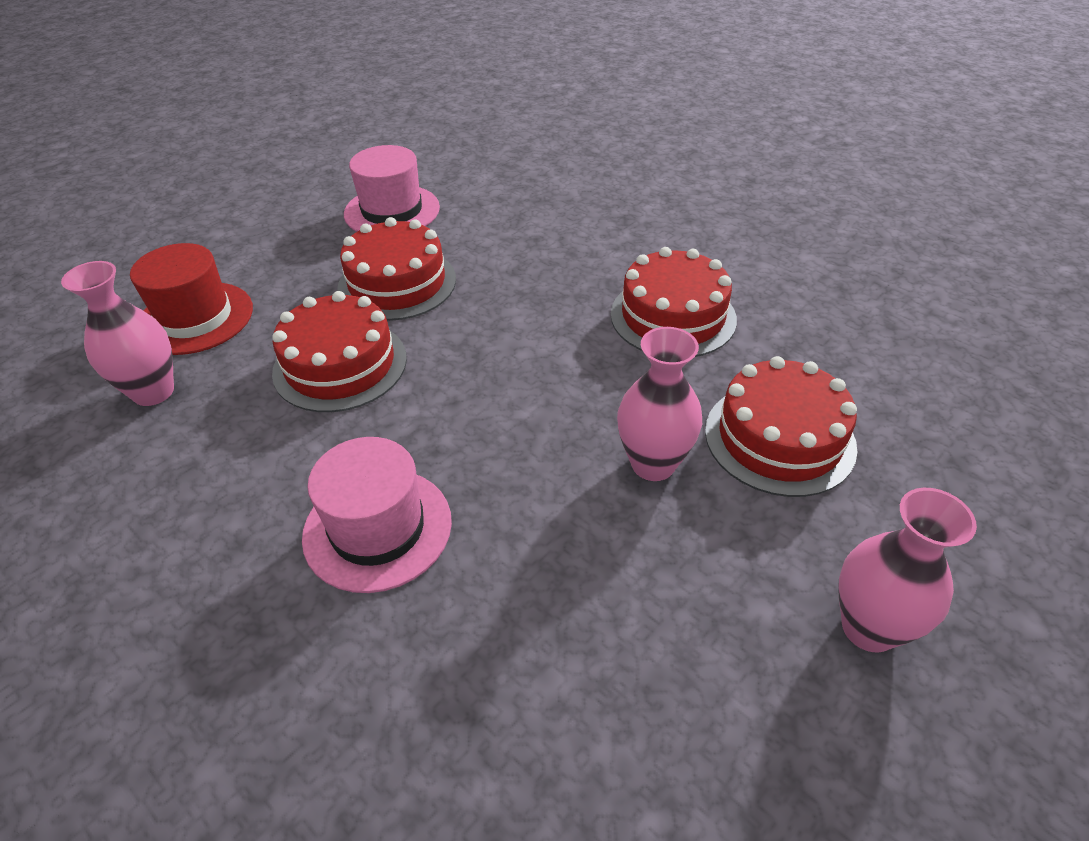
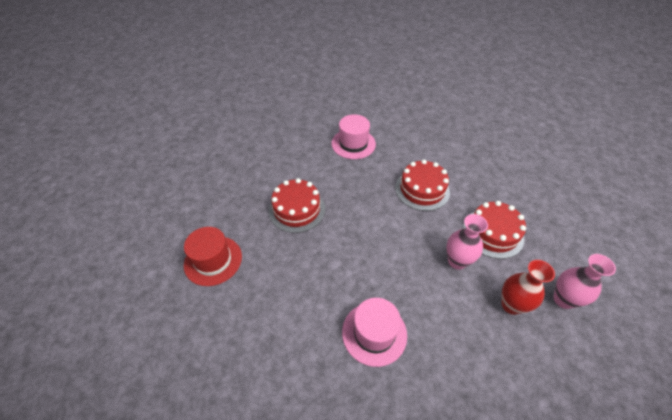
camera: 25 degrees left, 5 degrees up
(153, 392) = (223, 307): pink vase -> none
(340, 365) = (302, 261): red cake -> none
(392, 211) = (266, 170): pink hat -> pink hat (353, 144)
(721, 589) = (511, 305): none -> red vase

